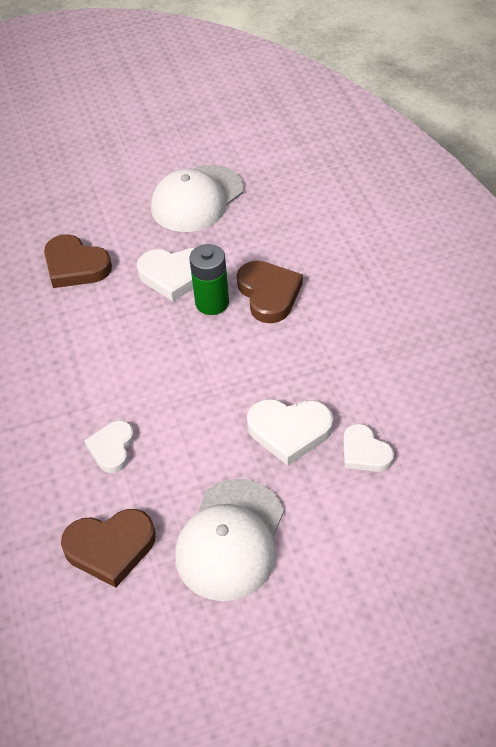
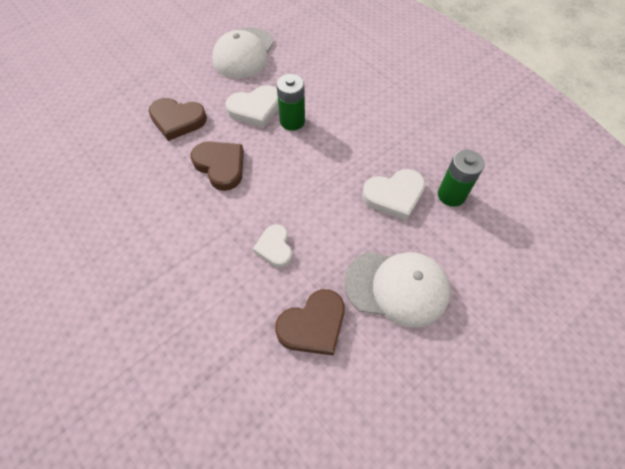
camera: 25 degrees left, 10 degrees up
(230, 539) = (397, 287): white cap -> white cap turned 75 degrees counterclockwise
(269, 294) = (328, 105): brown heart -> brown heart (220, 166)
(364, 452) = (451, 195): white heart -> green battery

